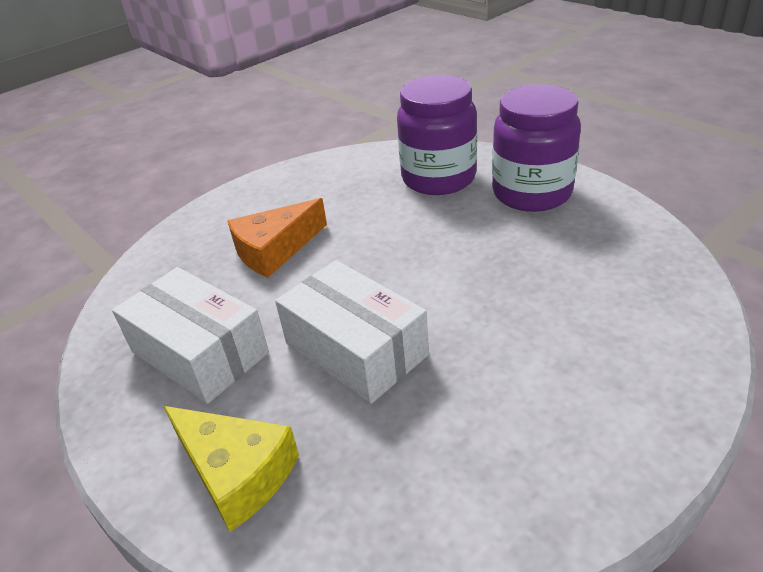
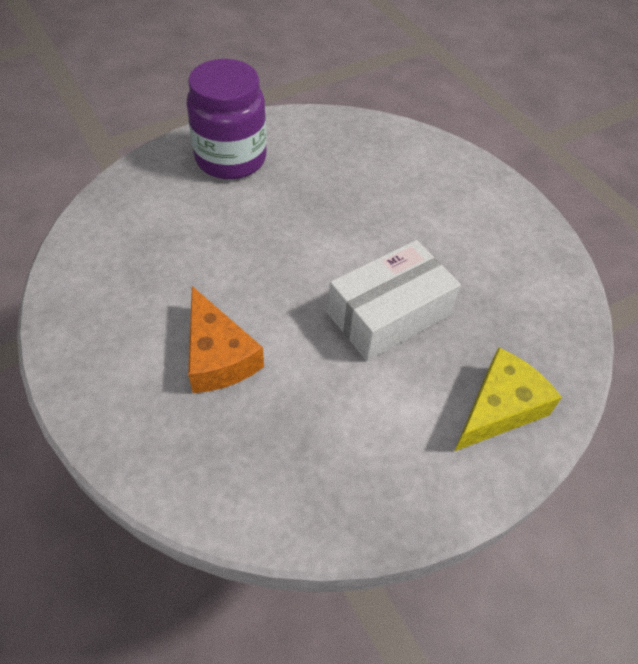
camera: 85 degrees left, 15 degrees up
(199, 352) = (357, 432): white box -> none
(438, 178) = (165, 207): purple jar -> none

